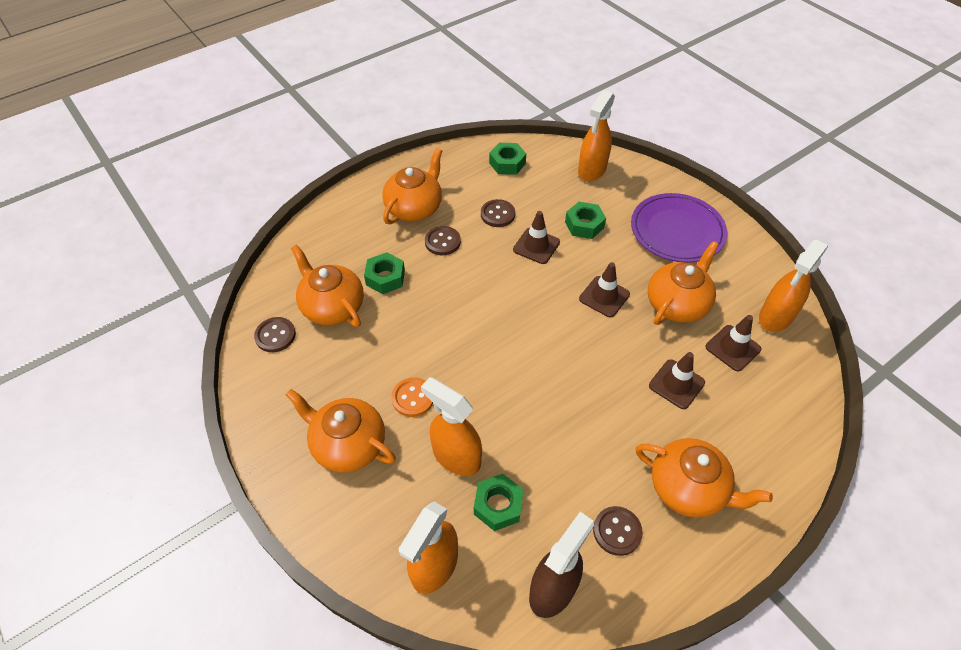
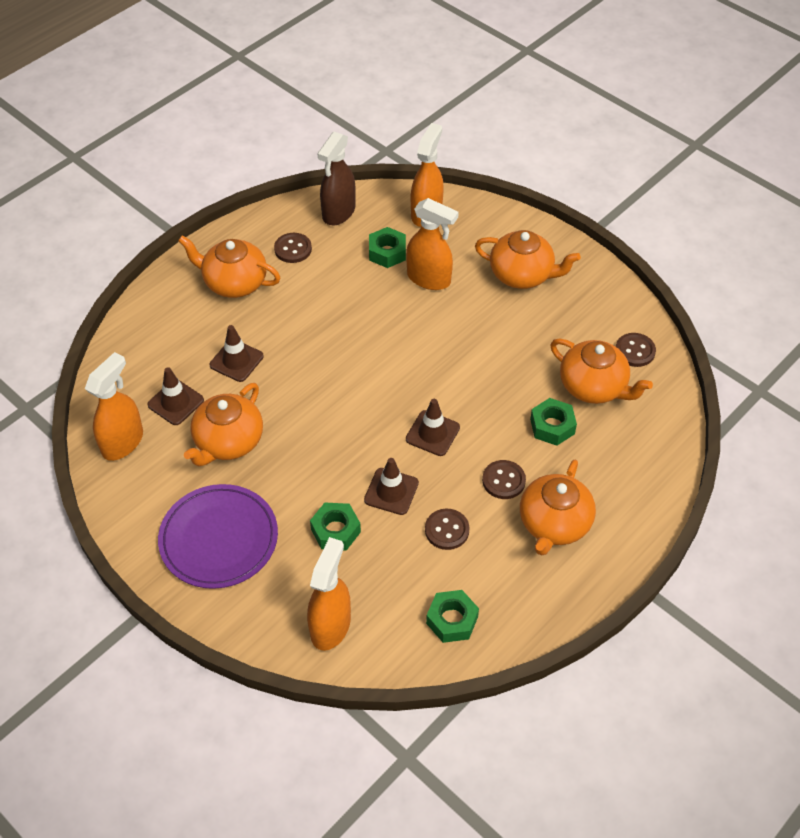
camera: 170 degrees right, 0 degrees up
(413, 398) = (480, 316): orange button -> none
(604, 296) = (308, 439): brown traffic cone -> brown traffic cone (432, 433)

